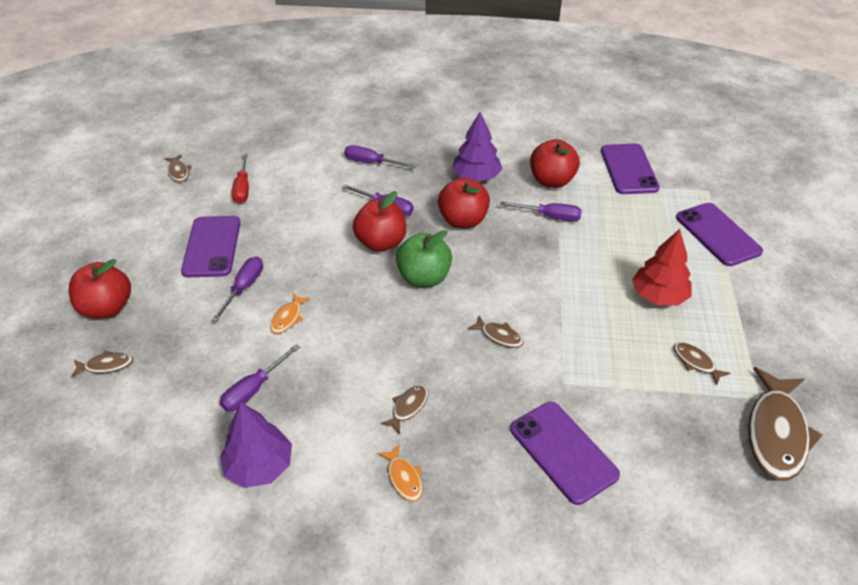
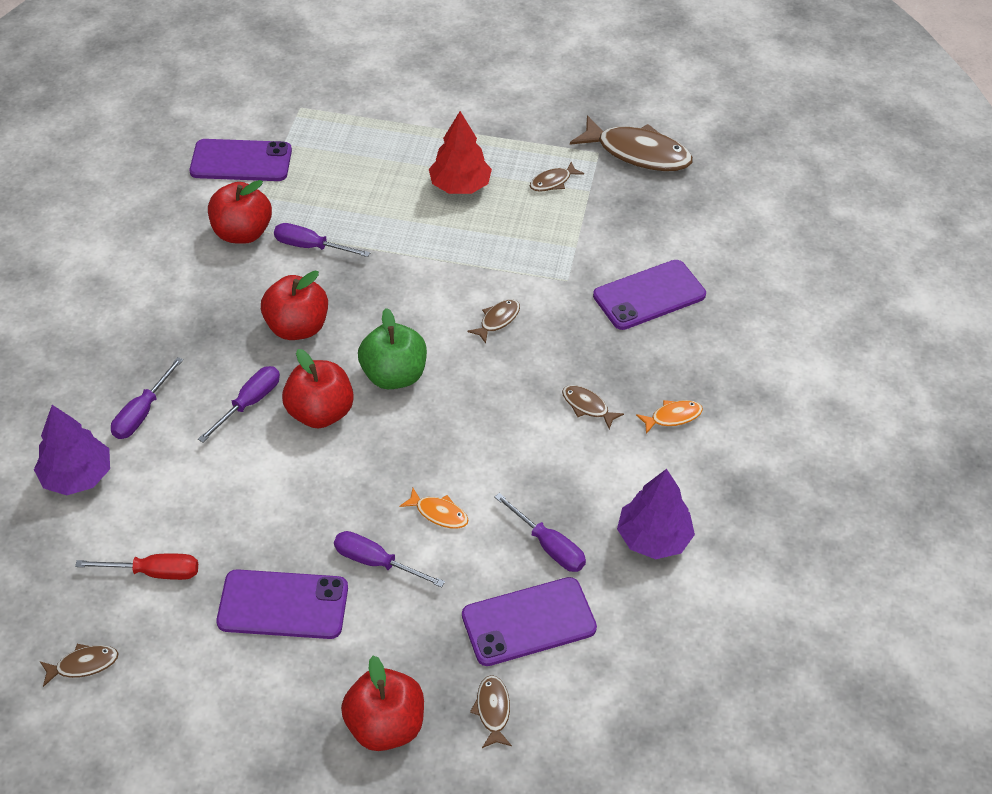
camera: 85 degrees left, 5 degrees up
(476, 177) = (211, 303): purple tree -> purple tree (77, 476)
(549, 216) = (311, 247): purple screwdriver -> purple screwdriver turned 90 degrees counterclockwise
(718, 234) = (376, 119): purple phone -> purple phone (528, 622)

